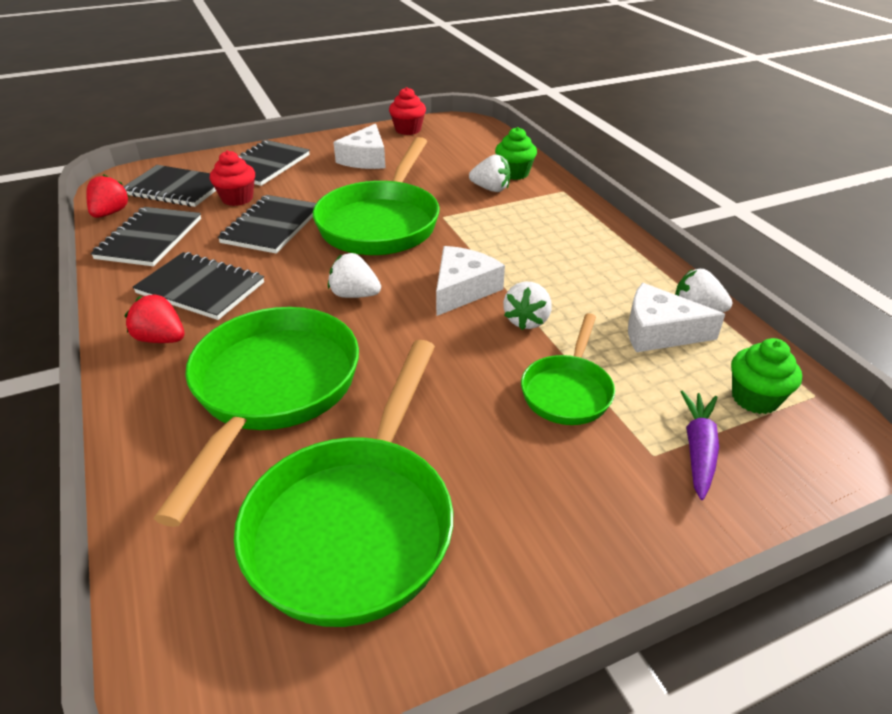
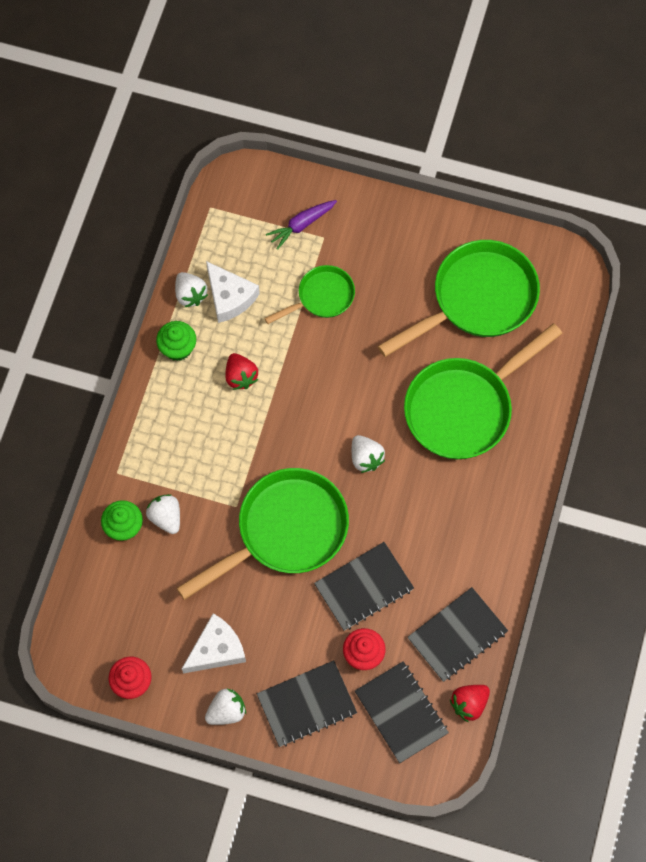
camera: 140 degrees left, 30 degrees up
(161, 339) = (500, 498): red strawberry -> red strawberry (240, 376)
(200, 288) = (453, 538): black notebook -> none
(463, 289) = (298, 414): white cheese -> none
(527, 320) = (289, 359): white strawberry -> white strawberry (226, 711)
(755, 398) = (240, 227): green cupcake -> green cupcake (178, 348)

